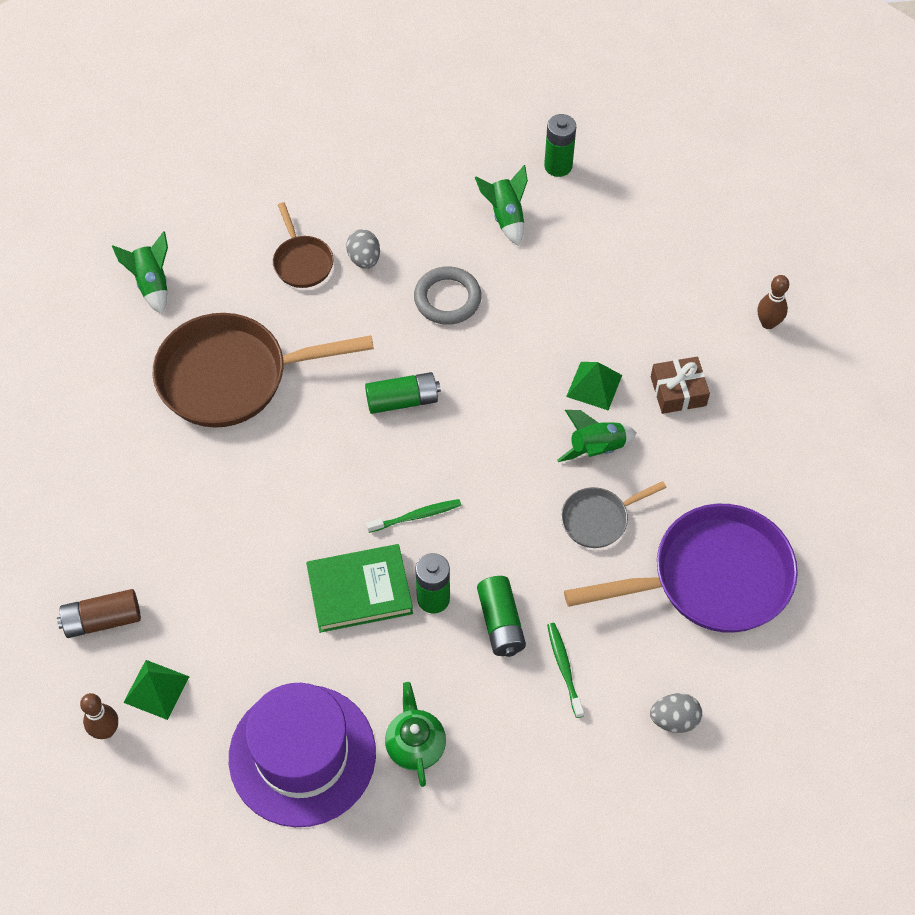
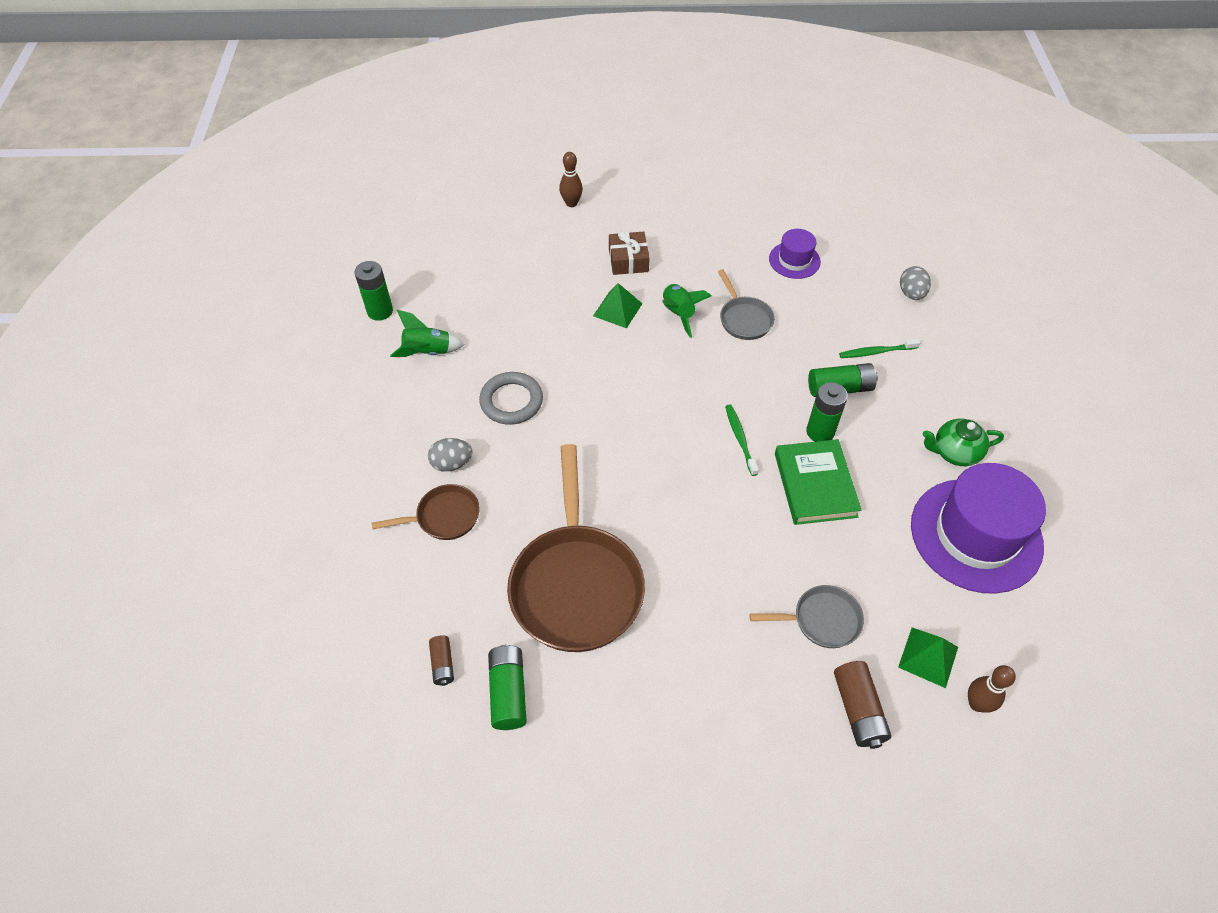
camera: 85 degrees left, 5 degrees down
(152, 284) = (442, 664): green rocket -> brown battery
(196, 591) = (821, 620): none -> grey pan
(402, 400) = (619, 442): green battery -> green battery (508, 692)
(712, 578) = (794, 260): purple pan -> purple hat

